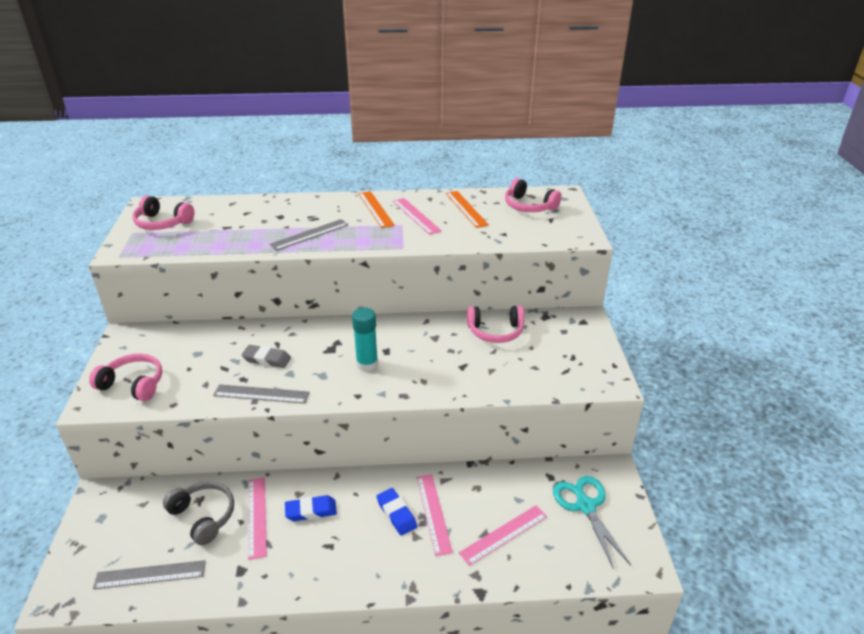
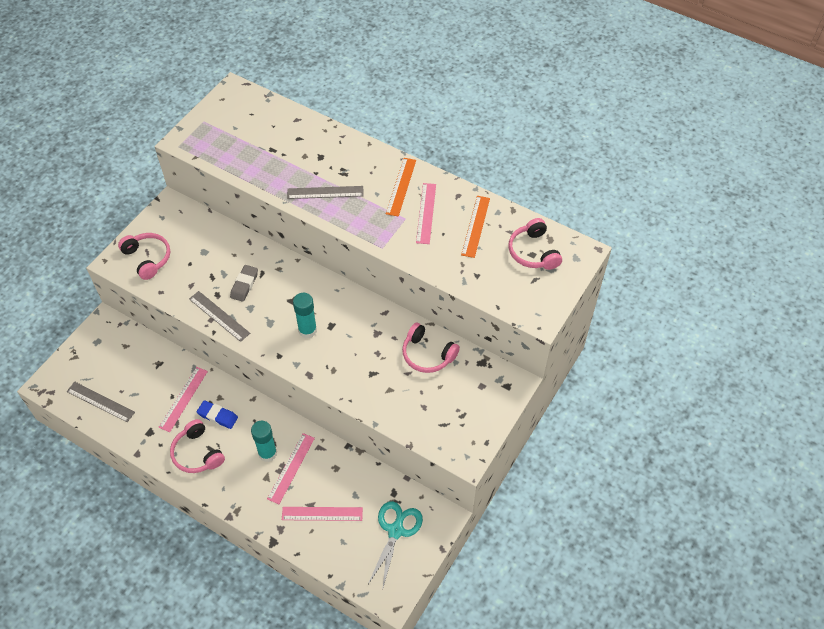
camera: 35 degrees right, 20 degrees up
(162, 223) = (231, 120): pink headphones -> pink headphones (197, 453)
(204, 516) = (153, 378): grey headphones -> none
(267, 359) = (244, 285): grey eraser -> grey eraser turned 60 degrees clockwise
(396, 514) = (267, 453): blue eraser -> turquoise glue stick

